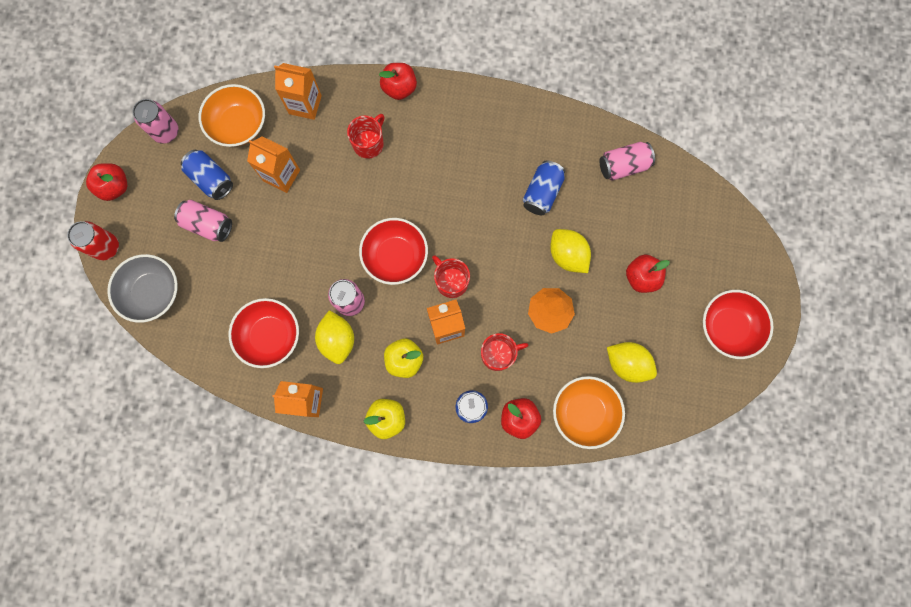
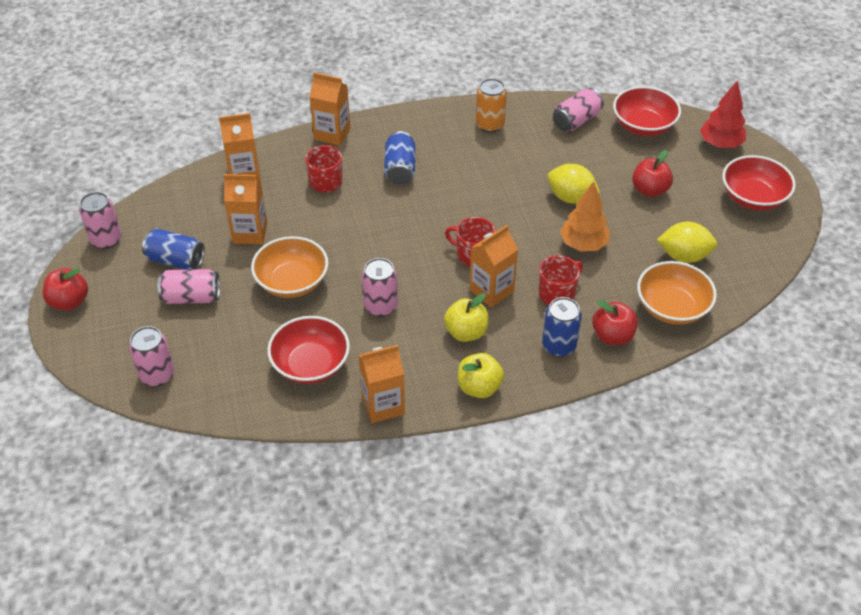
camera: 25 degrees left, 30 degrees down
(106, 247) = (83, 355): red can -> none
(153, 292) = (157, 375): grey bowl -> pink can
(239, 125) = (183, 210): orange bowl -> orange bowl (292, 282)
(338, 340) = (386, 341): yellow lemon -> none
(395, 256) = (405, 255): red bowl -> red bowl (643, 126)
(399, 88) = (332, 134): red apple -> orange carton
(542, 193) = (516, 162): blue can -> blue can (400, 169)
(543, 137) = (490, 125): none -> orange can
(738, 252) = (720, 144): none -> red tree

